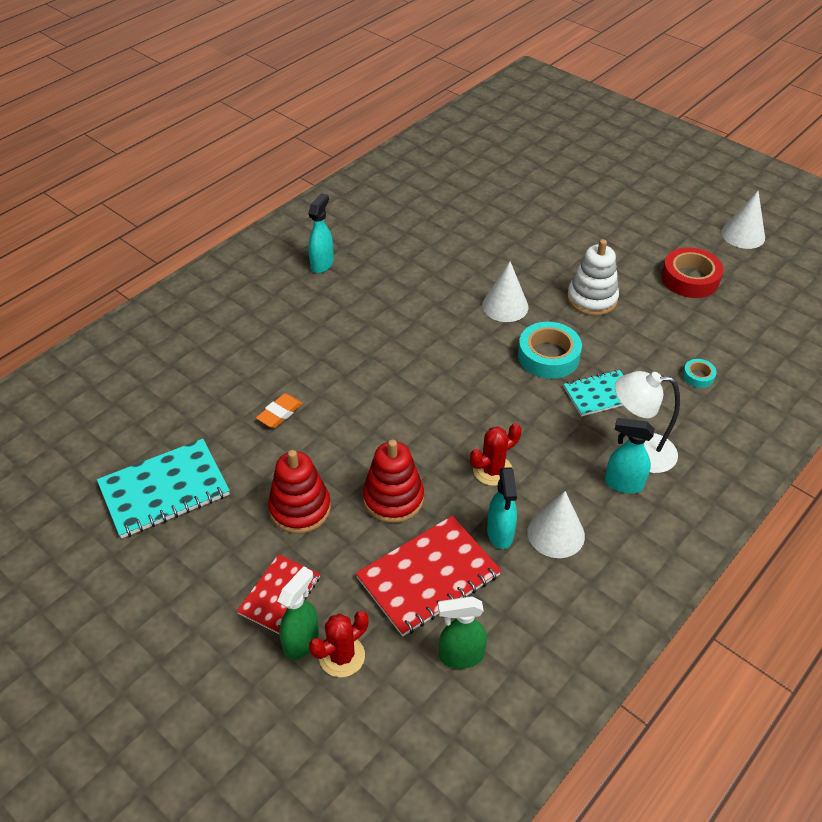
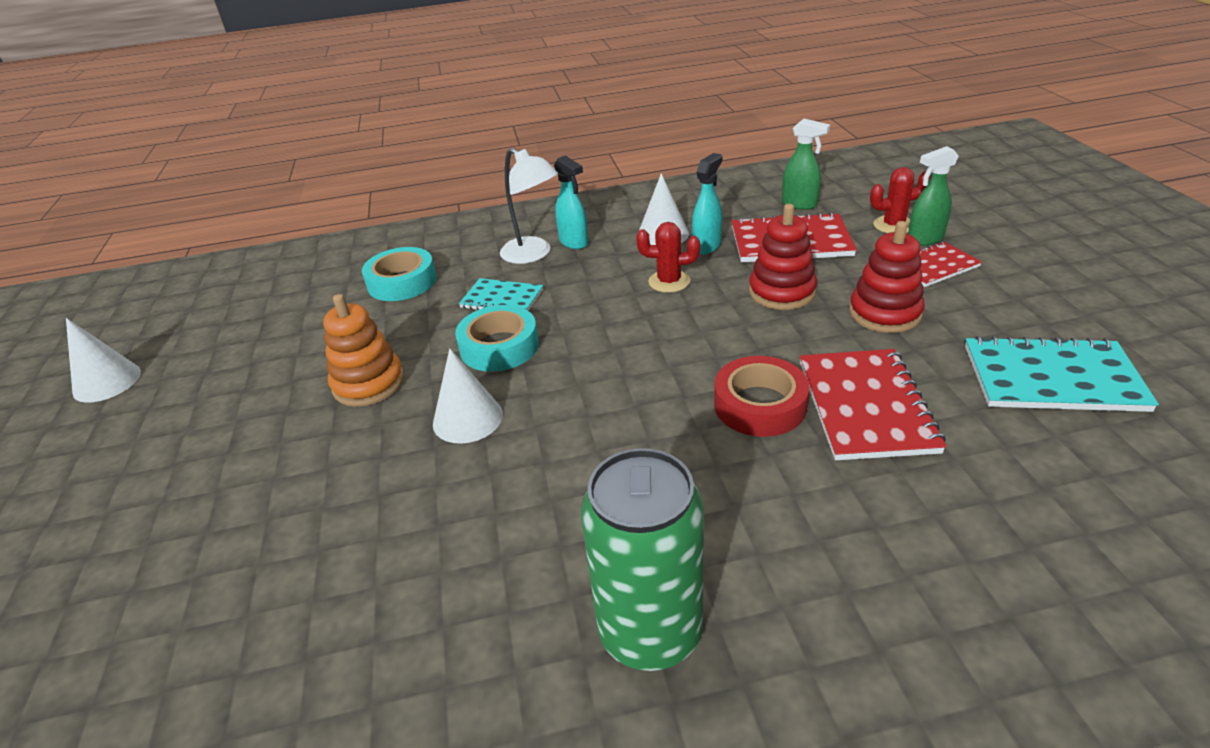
camera: 140 degrees left, 10 degrees down
(280, 413) = (865, 406): orange eraser -> red notebook
(322, 264) = (650, 632): turquoise spray bottle -> green can
(592, 299) = (369, 383): white stacking toy -> orange stacking toy
(690, 279) = (246, 360): red tape -> red tape (760, 405)
(698, 376) = (402, 282): turquoise tape -> turquoise tape, size x2.02

